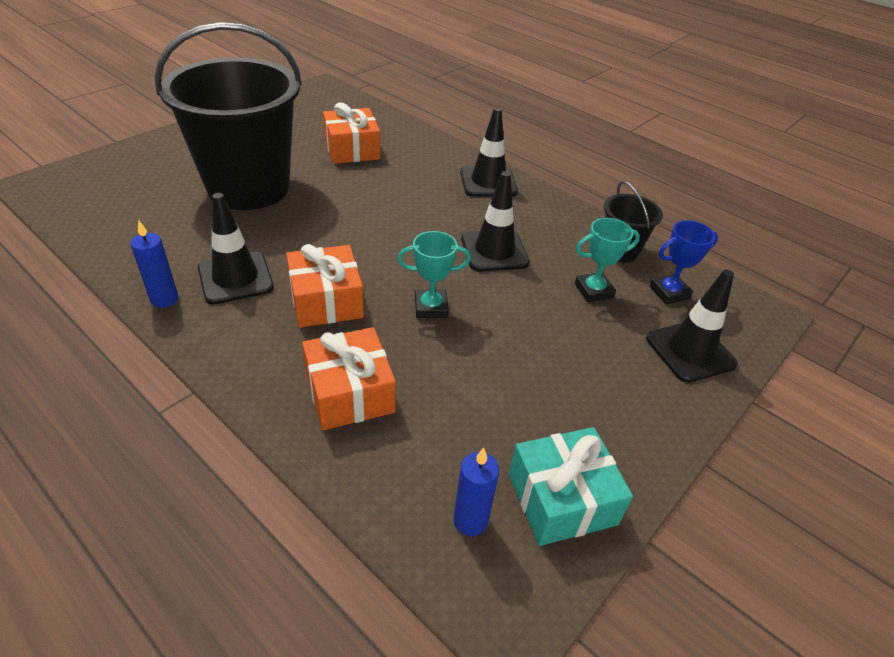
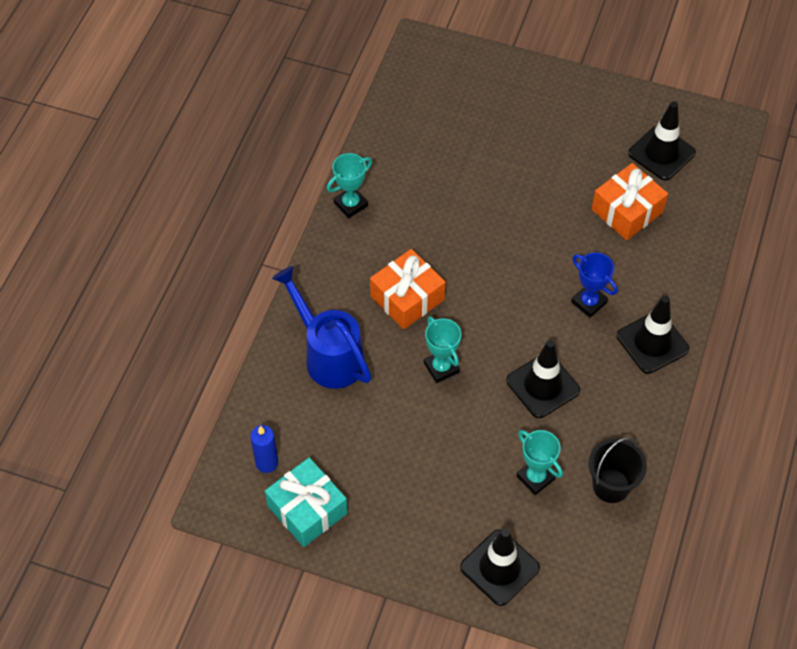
camera: 70 degrees right, 15 degrees up
(164, 299) = (350, 204): blue candle -> turquoise trophy
(235, 278) = (396, 230): black traffic cone -> black traffic cone (661, 153)
(248, 188) = (510, 172): black bucket -> none
(349, 393) = (329, 355): orange gift -> blue watering can
(669, 292) = (571, 539): blue trophy -> blue trophy (589, 302)

